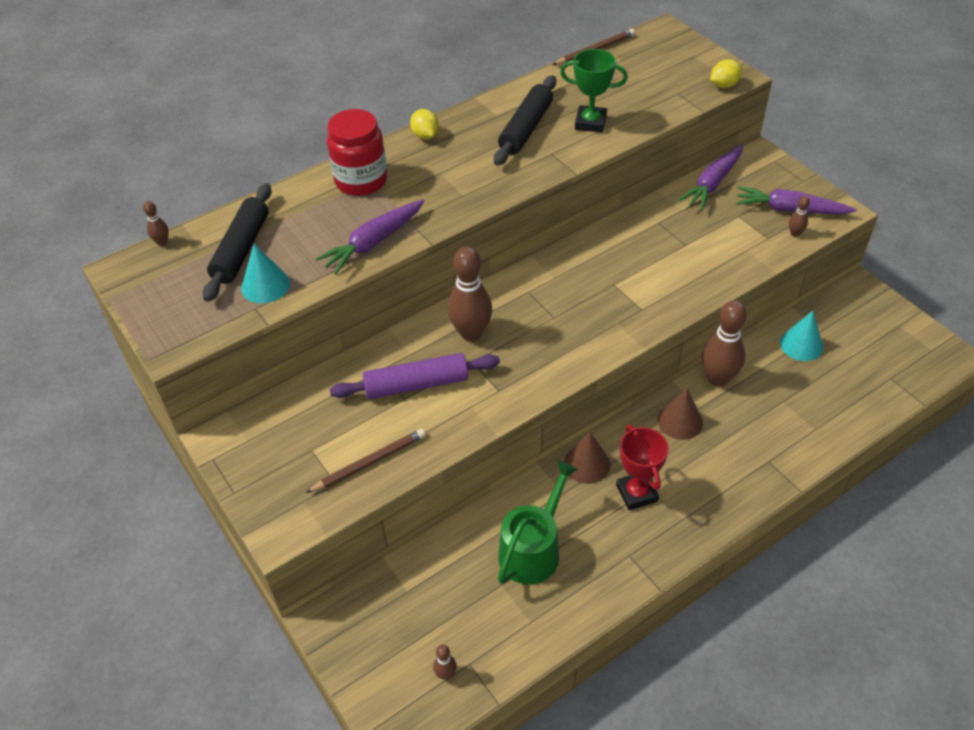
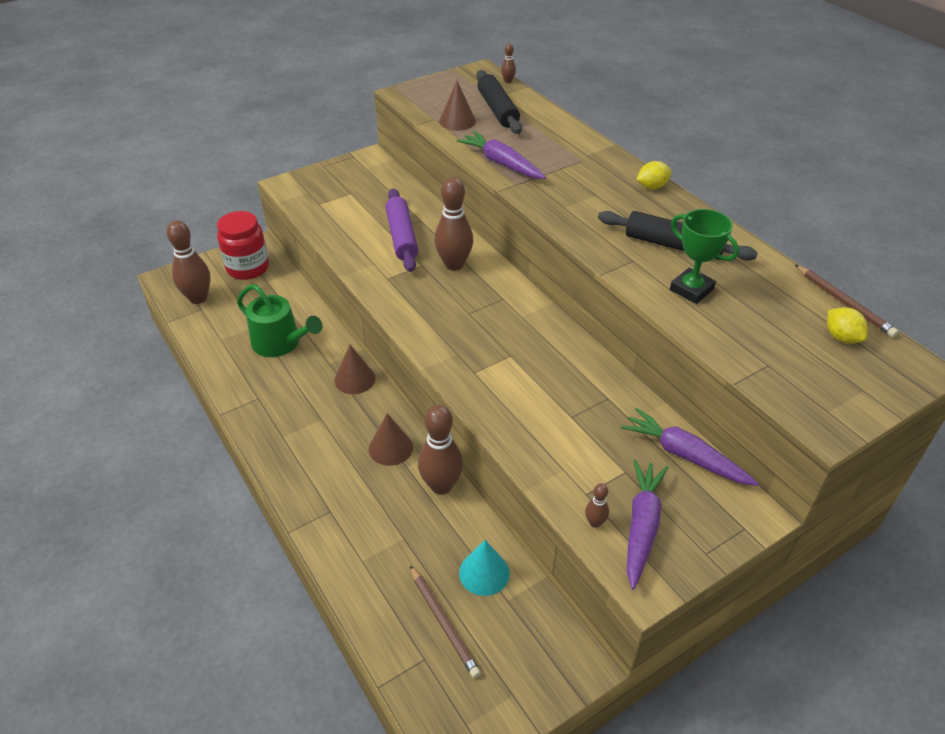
camera: 90 degrees right, 5 degrees down
(241, 249) = (498, 110): black rolling pin -> black rolling pin turned 60 degrees clockwise
(265, 285) = (457, 121): turquoise cone -> brown cone
(361, 181) = (582, 156): red jar -> red jar (248, 268)
(369, 463) = (332, 217): brown pencil -> brown pencil (443, 622)
(446, 674) = (198, 298): brown bowling pin -> brown bowling pin, size x2.21
(590, 123) = (691, 289): green trophy -> green trophy turned 60 degrees counterclockwise
(636, 493) = (317, 408): red trophy -> none
(724, 85) = (799, 411): yellow lemon -> yellow lemon (841, 337)

